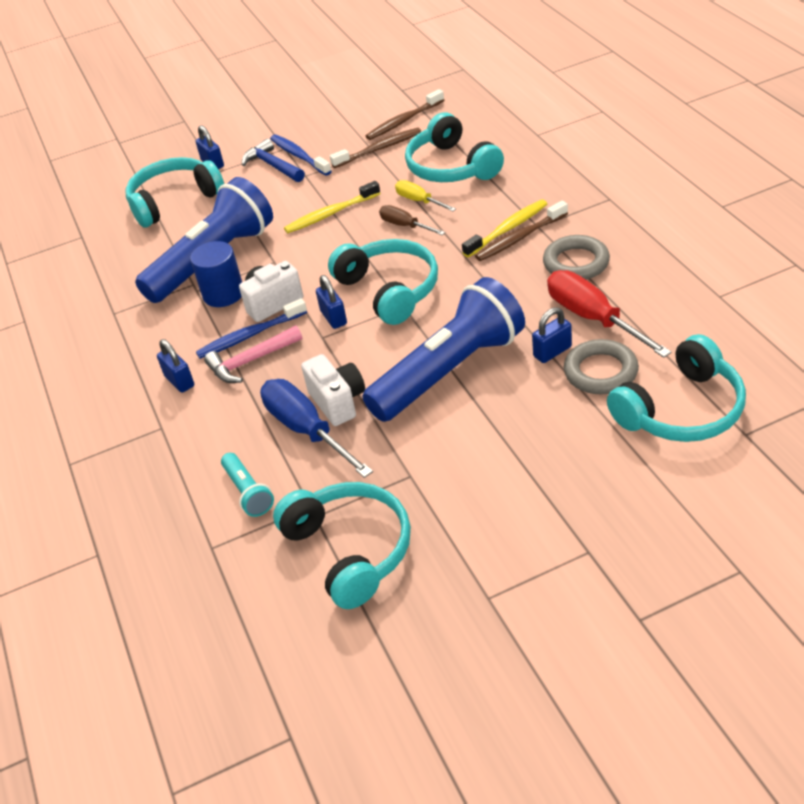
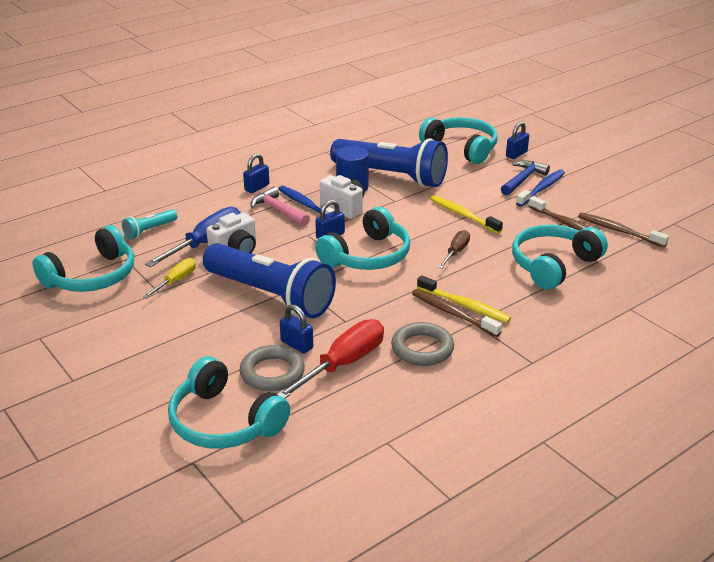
camera: 70 degrees right, 10 degrees down
(419, 201) = (494, 254): yellow screwdriver -> yellow screwdriver (176, 281)

